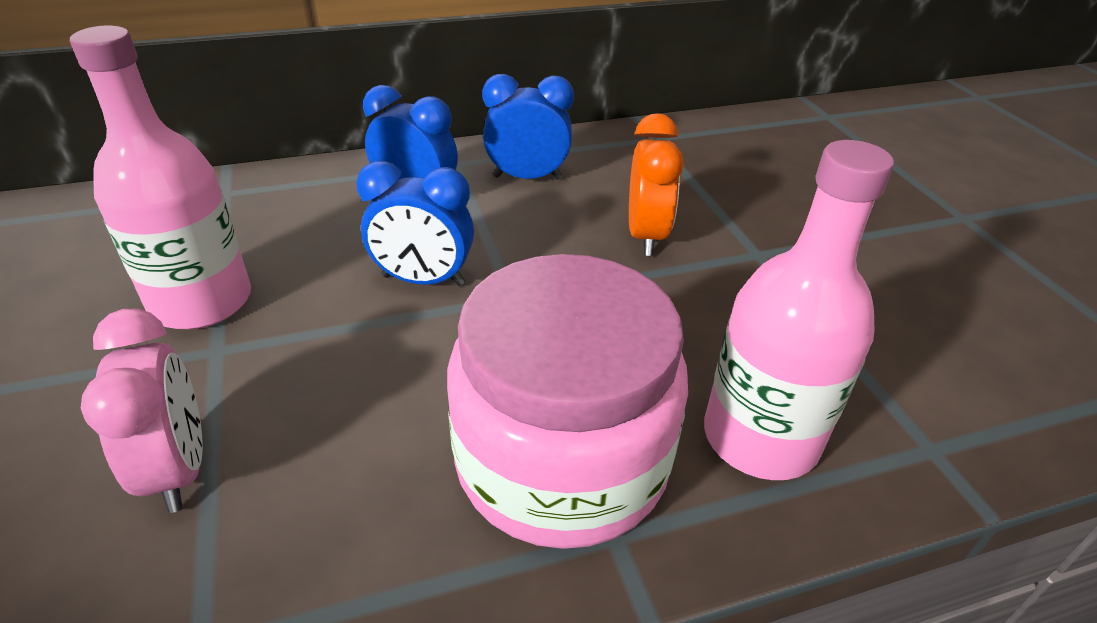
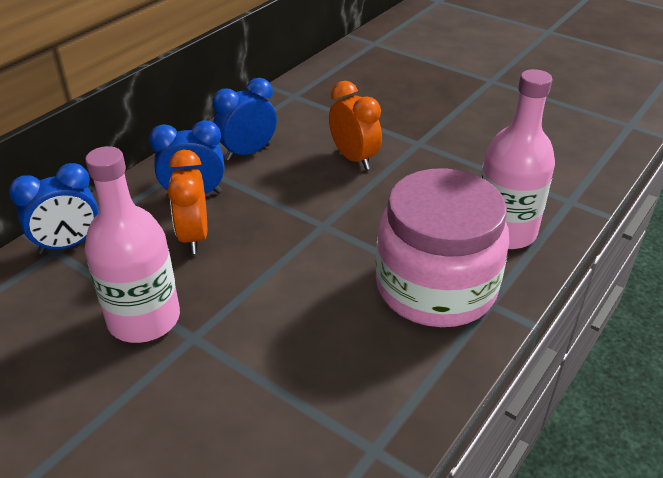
camera: 35 degrees left, 0 degrees up
(178, 469) = (259, 398): pink clock -> none
(360, 240) = (194, 237): none -> orange clock
(423, 280) = (263, 240): blue clock -> blue clock (68, 245)

